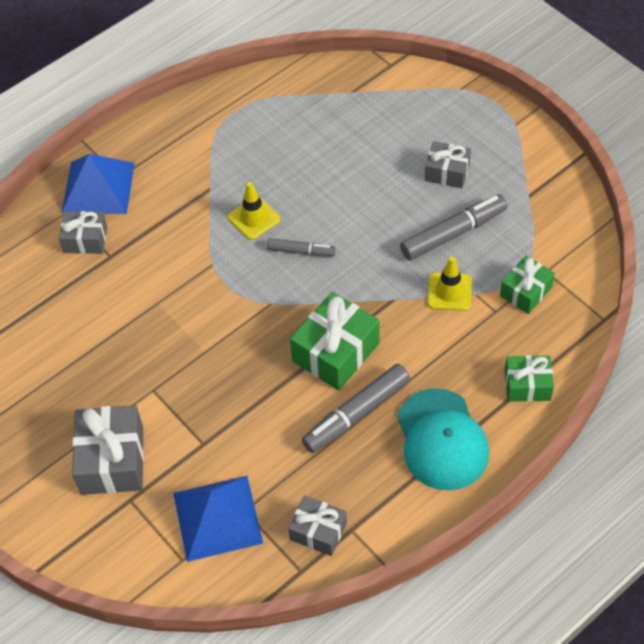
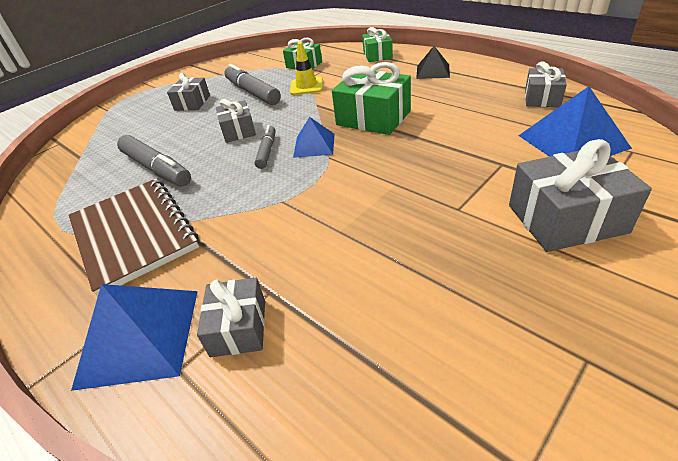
camera: 95 degrees left, 15 degrees down
(205, 163) = (133, 234): none -> brown notebook
(254, 218) = (223, 185): yellow traffic cone -> none
(297, 292) = (314, 145): none -> blue pyramid
(355, 224) = (238, 131): none -> grey gift
(357, 414) = (428, 101): grey marker -> grey marker (156, 168)
(442, 439) = (433, 71): turquoise cap -> black pyramid

